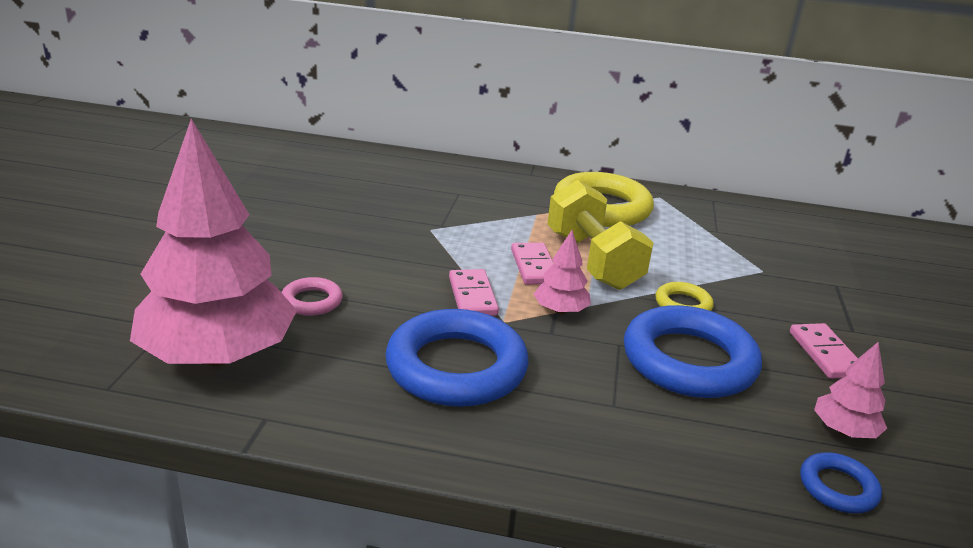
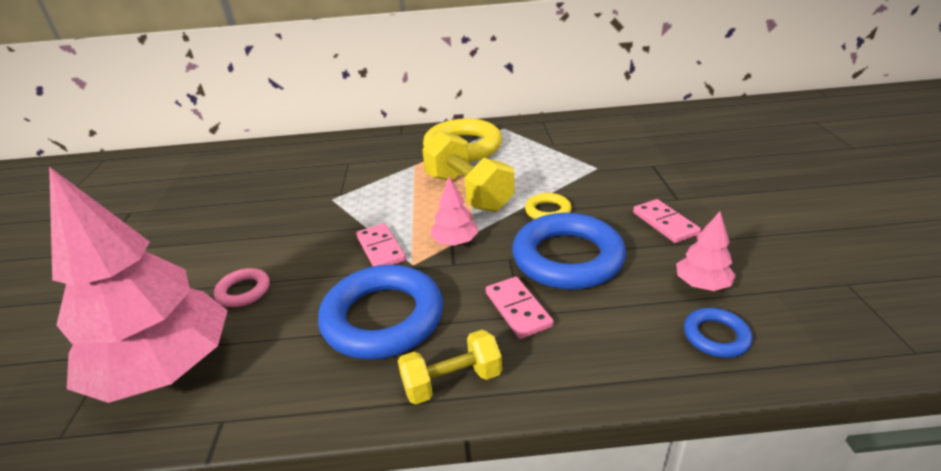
camera: 10 degrees left, 5 degrees up
(514, 448) = (452, 381): none -> yellow dumbbell
(534, 266) = (424, 210): pink domino -> pink domino (518, 309)

